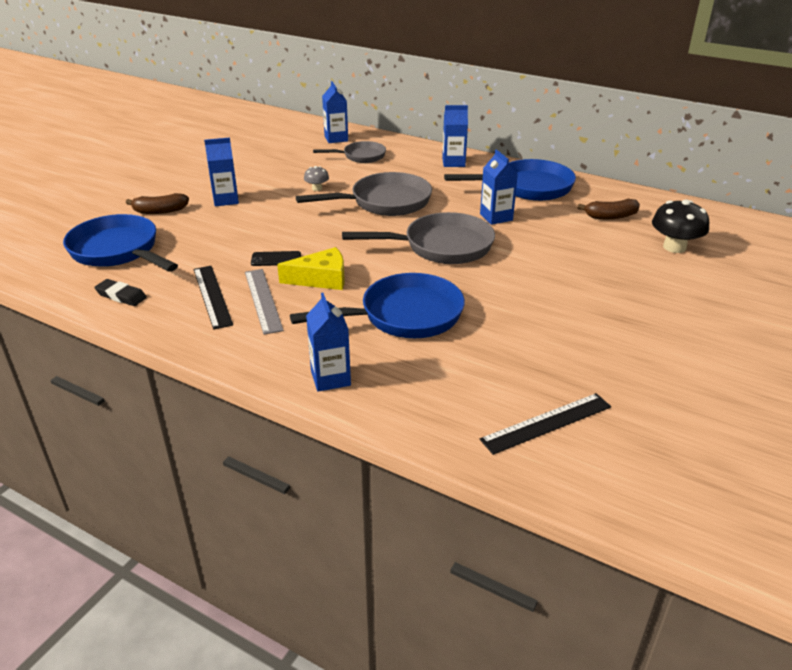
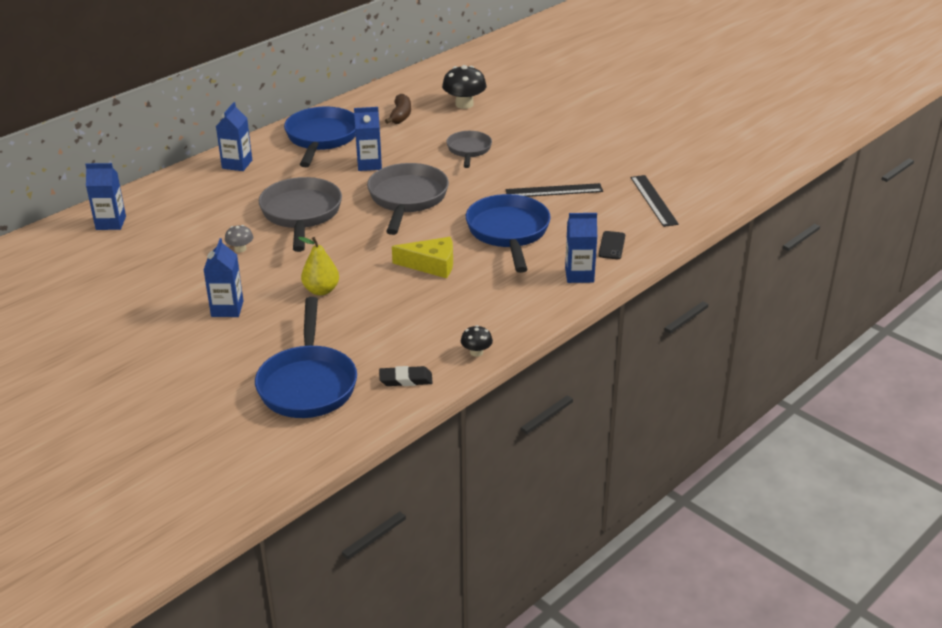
camera: 75 degrees left, 0 degrees up
(118, 251) = (308, 384): blue pan -> blue pan turned 60 degrees counterclockwise
(121, 296) = (405, 379): black eraser -> black eraser turned 45 degrees clockwise
(160, 211) = (225, 355): brown banana -> none
(166, 328) = (476, 352): none -> black mushroom
(212, 296) = (432, 325): black ruler -> black ruler (554, 191)
(261, 232) = (321, 290): none -> yellow pear
(262, 300) = (453, 298): grey ruler -> none
(276, 259) = (381, 286): black phone -> black phone (611, 245)
(321, 279) = (431, 265): yellow cheese -> yellow cheese turned 90 degrees clockwise
(361, 156) = (177, 213): grey pan -> grey pan (469, 150)

